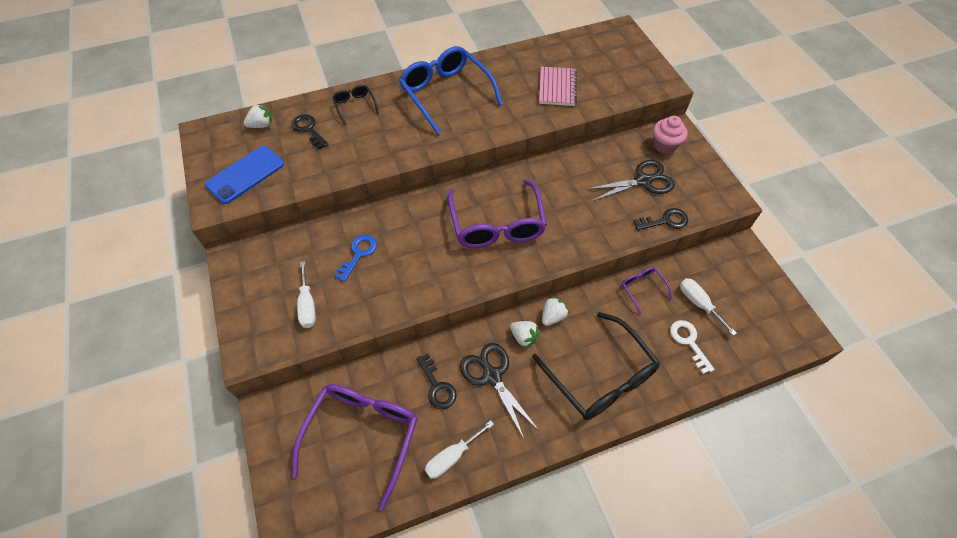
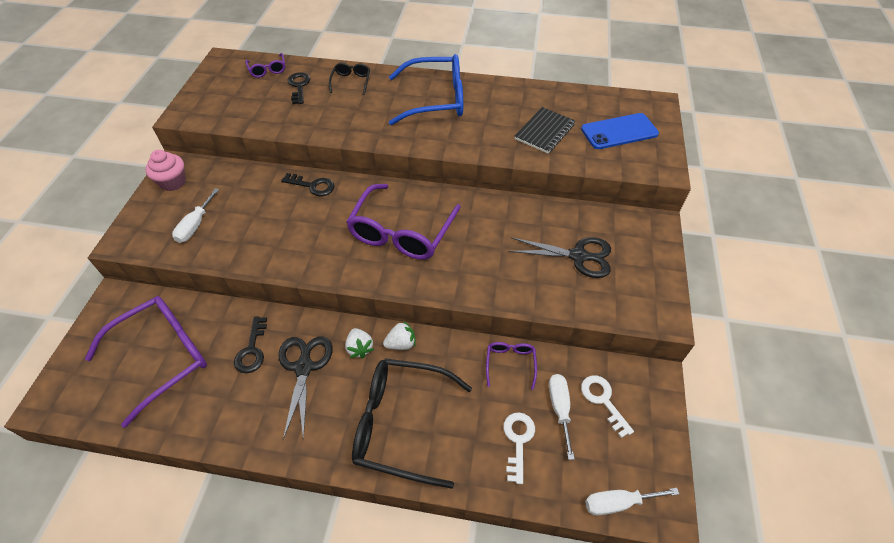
camera: 30 degrees right, 5 degrees down
(245, 174) = (224, 101): blue phone -> blue phone (619, 132)
(261, 125) = (267, 70): white strawberry -> purple glasses
(358, 254) = (267, 204): blue key -> none
(446, 94) = (436, 100): blue glasses -> blue glasses turned 90 degrees clockwise
(452, 456) = (214, 417): white screwdriver -> white screwdriver (618, 503)
(557, 88) = (544, 132): pink notebook -> black notebook
(600, 377) = (401, 424): black glasses -> black glasses turned 105 degrees clockwise
(664, 145) = (630, 232): pink cupcake -> pink cupcake (173, 182)
(665, 221) = (571, 304): black key -> black key (313, 186)
(722, 282) = (603, 400): none -> white key

